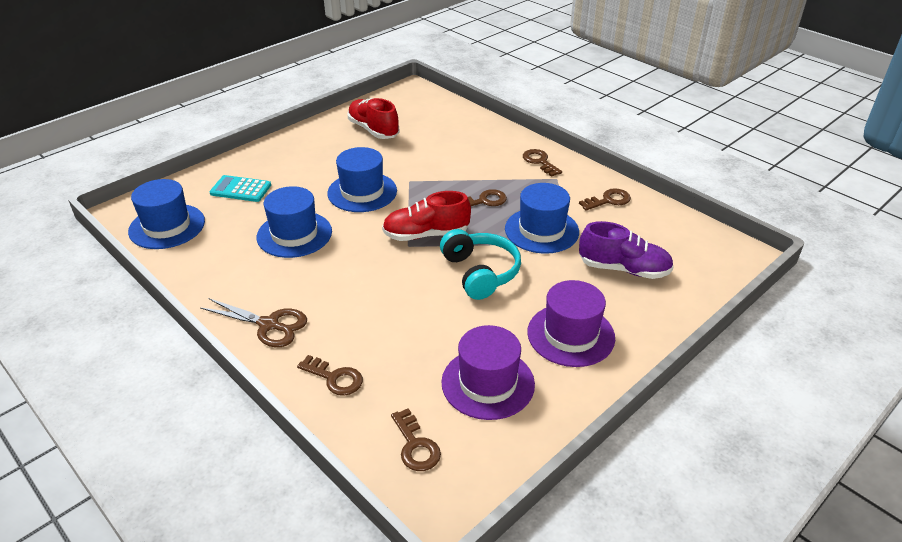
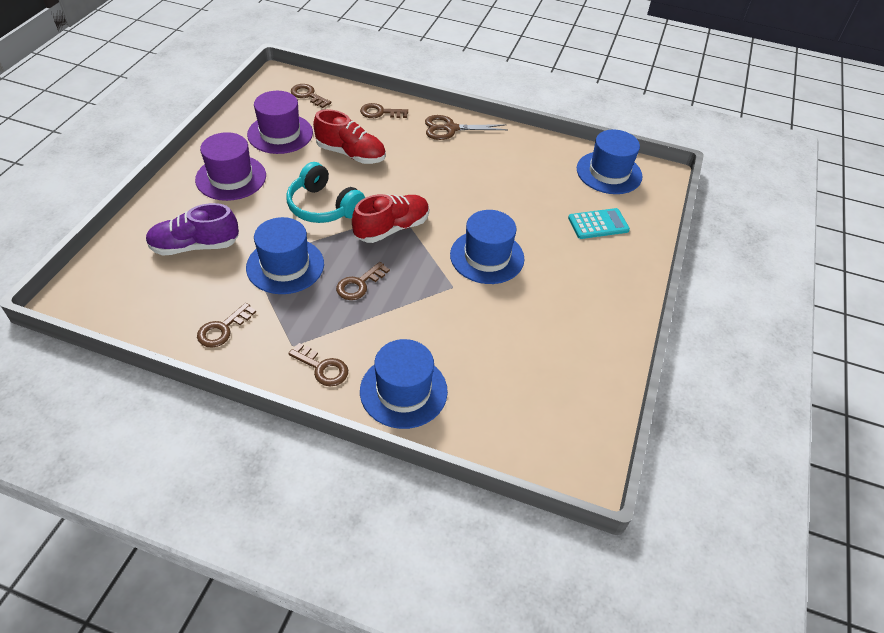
camera: 150 degrees right, 10 degrees up
(294, 234) = (503, 195): blue hat -> blue hat (403, 391)
(373, 130) = (556, 354): red shoe -> red shoe (351, 154)

